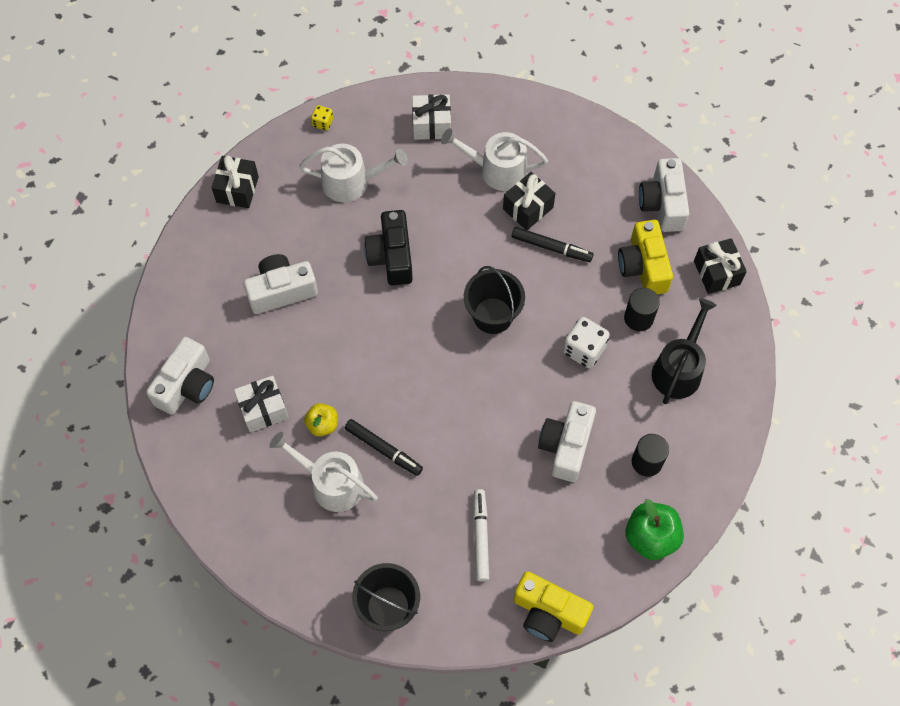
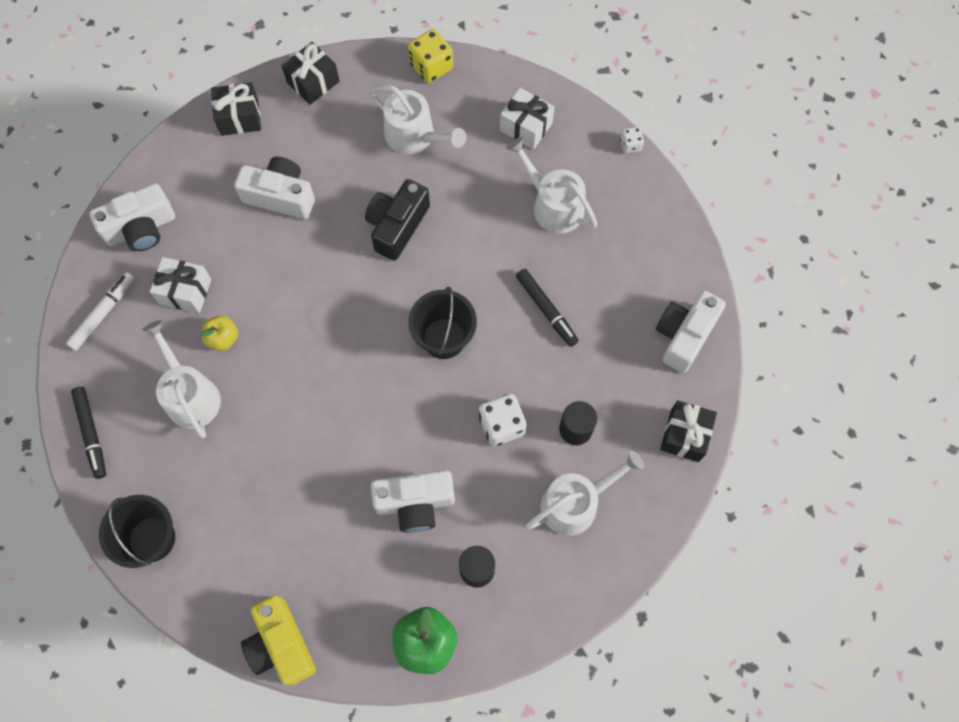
camera: 35 degrees right, 5 degrees up
(323, 123) = (431, 66): yellow dice -> yellow dice, size x1.83
(383, 449) = (256, 395): black marker -> black marker (91, 434)
(481, 537) = (277, 533): white marker -> white marker (103, 313)
(519, 92) = (630, 145): none -> white dice
(528, 208) = (553, 259): black gift -> black gift (239, 117)
(566, 446) = (415, 503): white camera -> white camera turned 150 degrees counterclockwise
(643, 267) = (618, 383): yellow camera -> none
(678, 369) = (575, 503): black watering can -> white watering can

